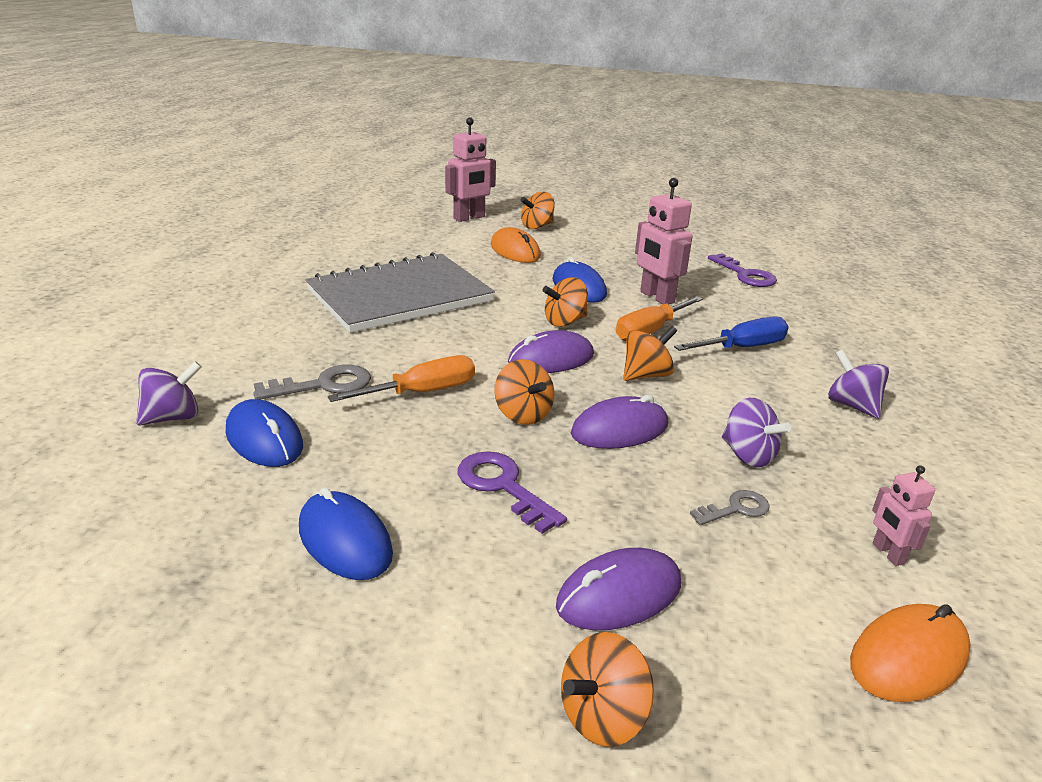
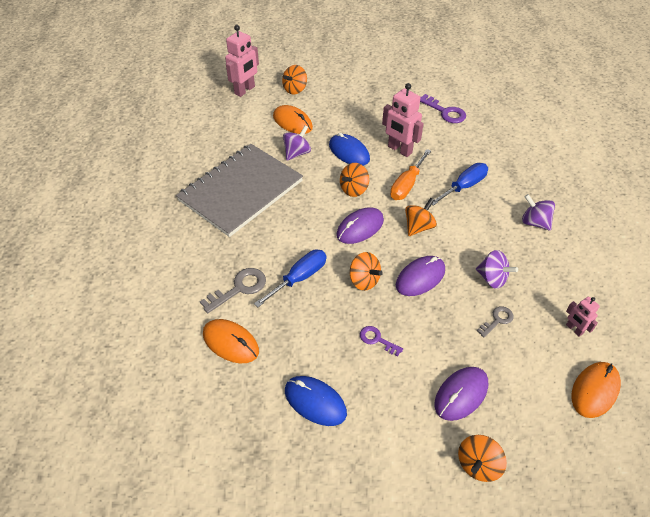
camera: 15 degrees left, 20 degrees up
(173, 417) = (167, 341): purple spinning top -> purple spinning top (297, 153)
(264, 439) = (230, 342): blue mouse -> orange mouse
(422, 392) = (299, 278): orange screwdriver -> blue screwdriver
(503, 487) = (377, 340): purple key -> purple key, size x0.62

